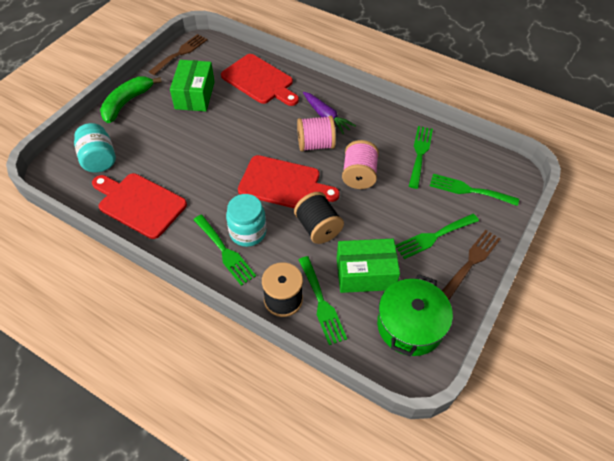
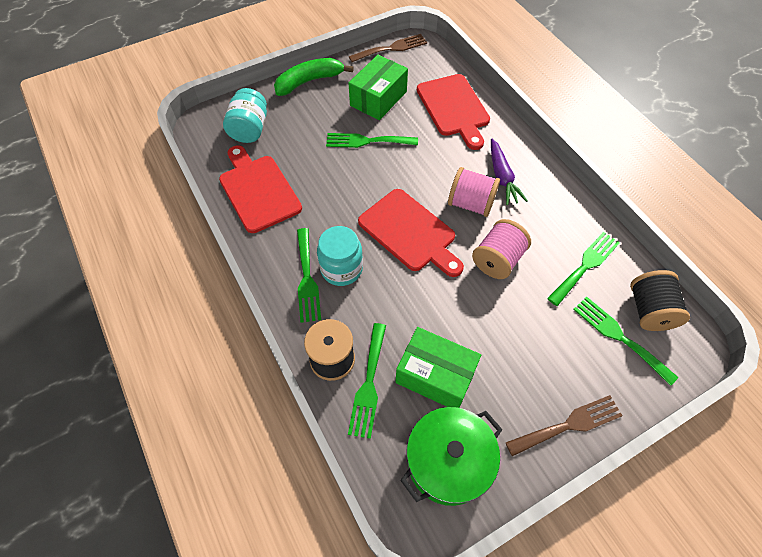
camera: 30 degrees right, 5 degrees up
(318, 228) = (416, 298): black spool -> black spool (649, 310)
(433, 237) = (540, 372): green fork -> green fork (367, 141)

